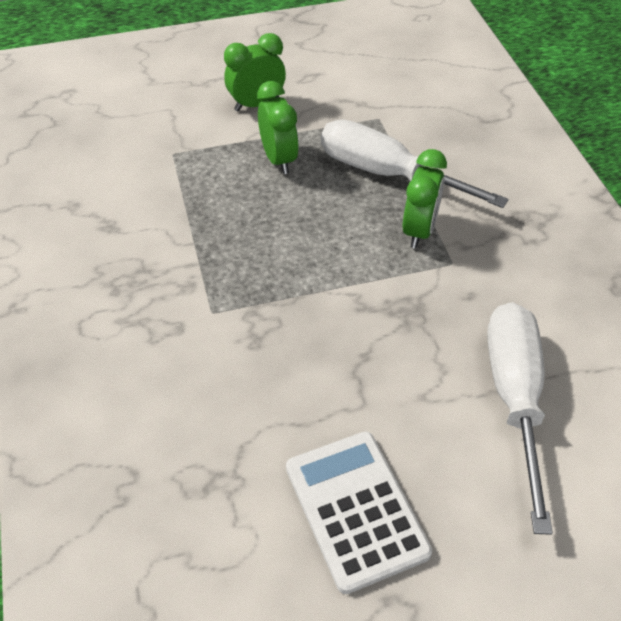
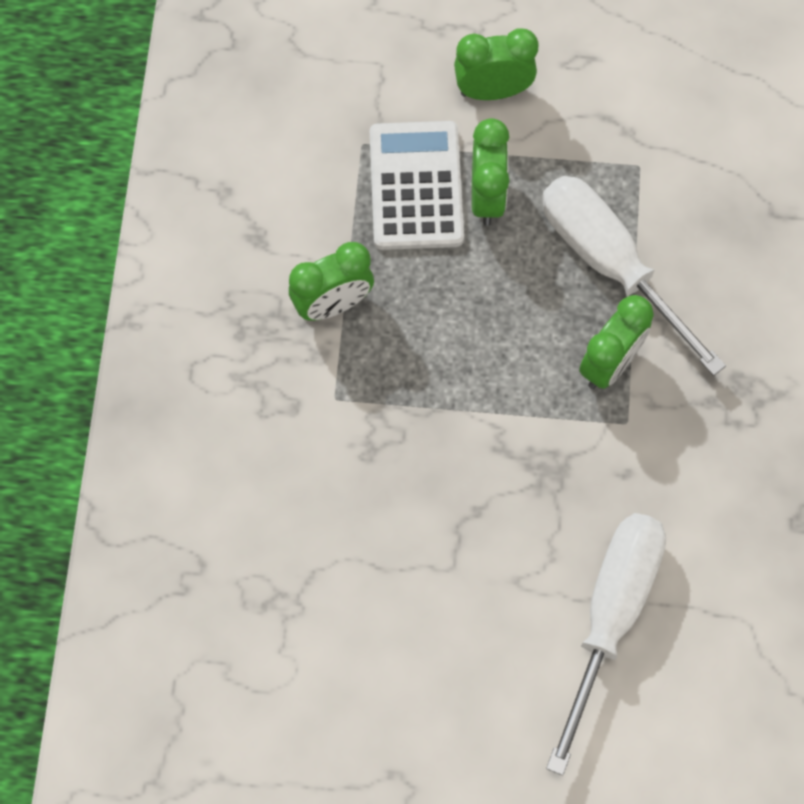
camera: 20 degrees right, 20 degrees up
(186, 251) = (333, 304): none -> green clock
(356, 509) = (398, 678): white calculator -> white calculator (416, 186)

